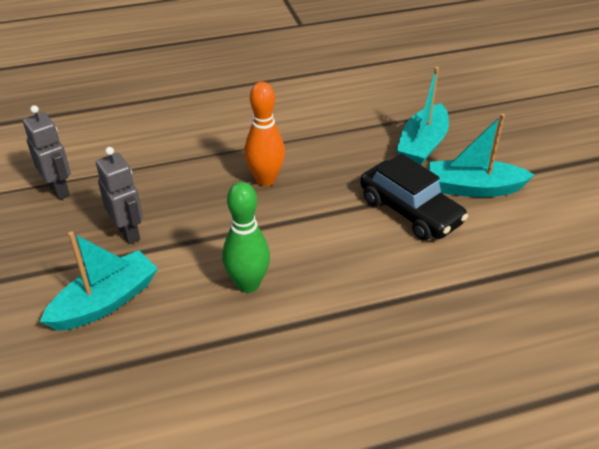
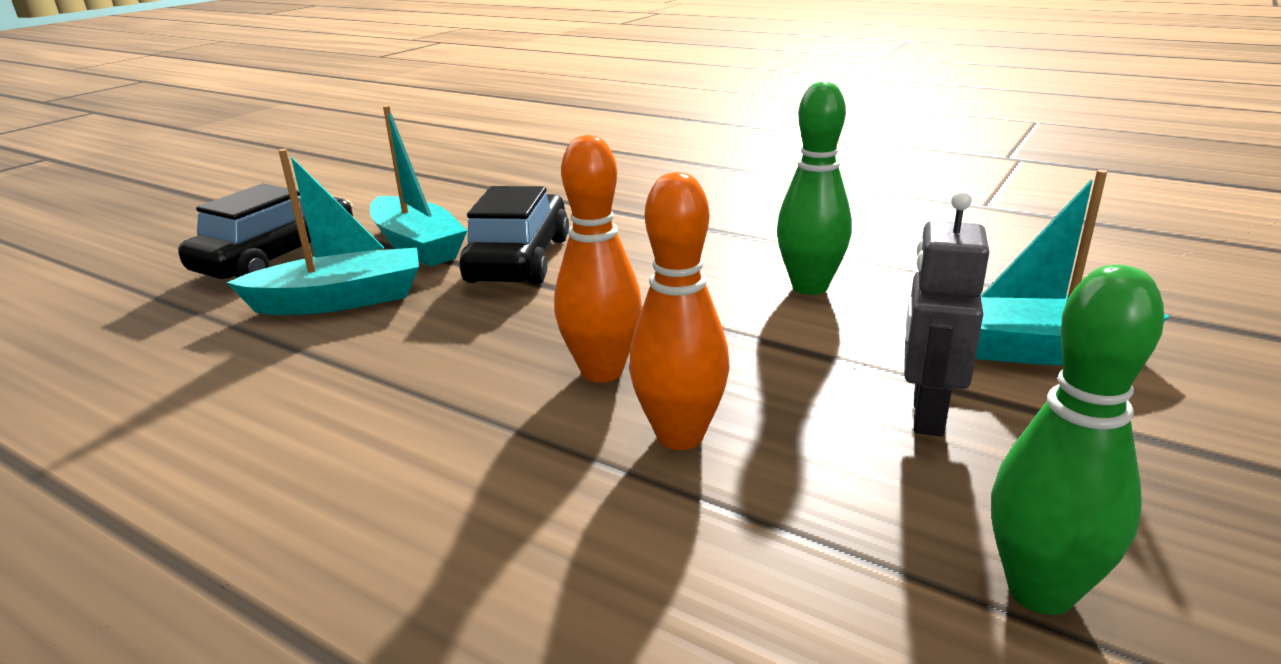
camera: 130 degrees left, 15 degrees down
(59, 189) = (1040, 591): grey robot -> green bowling pin
(203, 174) = (680, 436): none -> orange bowling pin
(506, 143) = (277, 257): none -> black car

